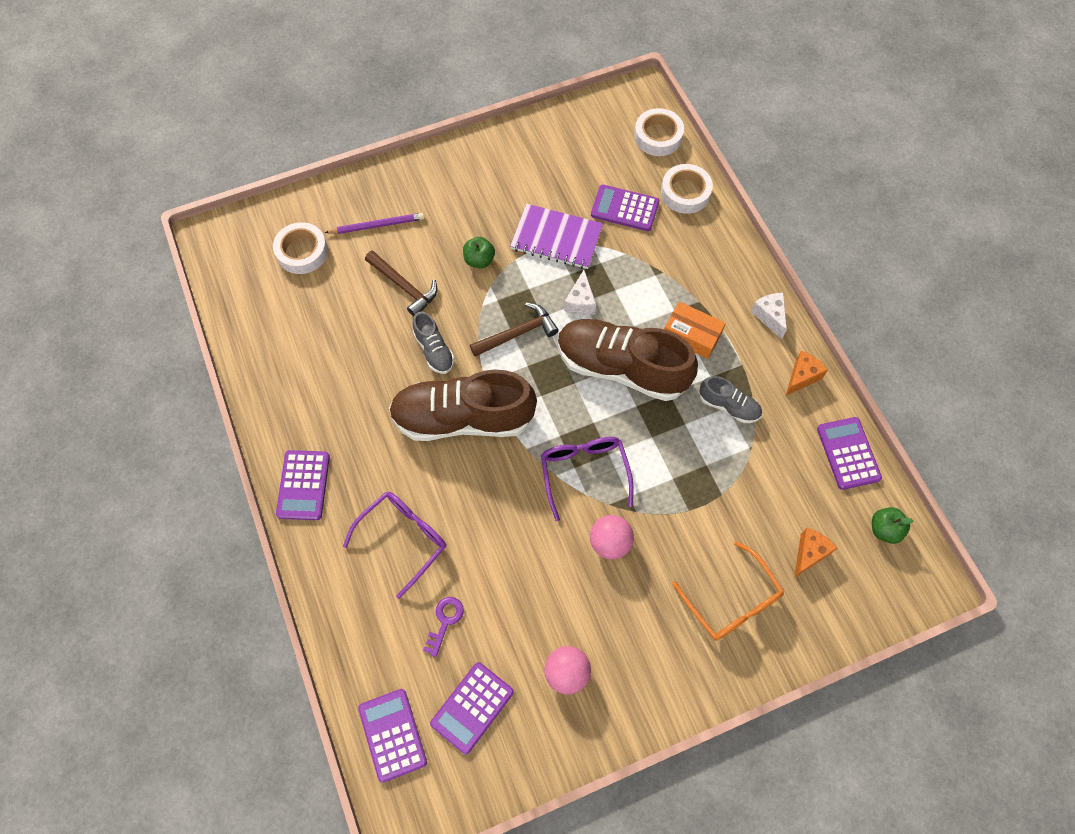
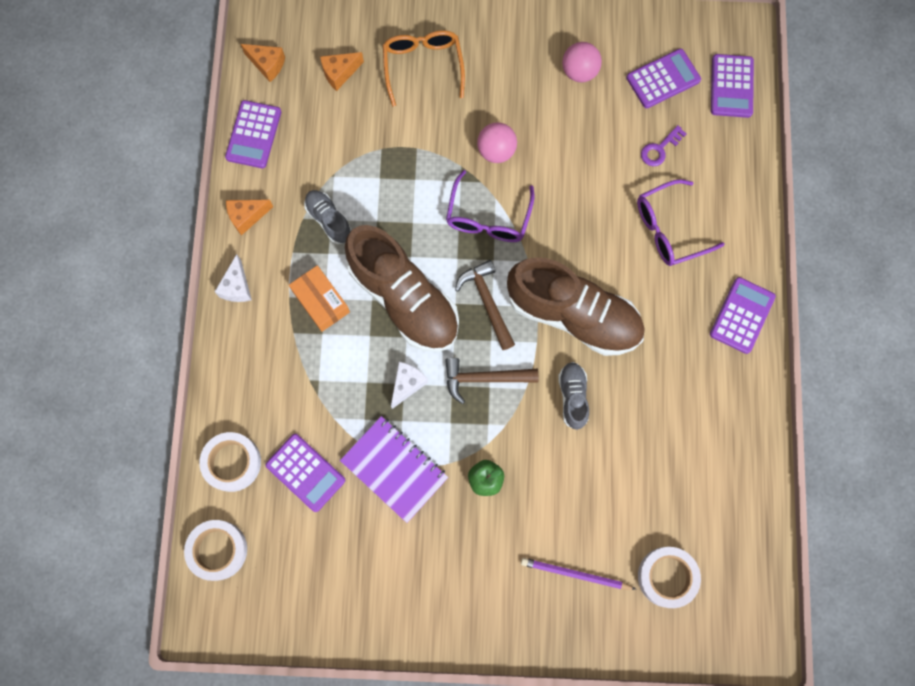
camera: 155 degrees left, 10 degrees up
(404, 287) = (575, 483): brown hammer -> brown hammer (487, 302)
(884, 529) = (267, 65): green apple -> orange cheese

